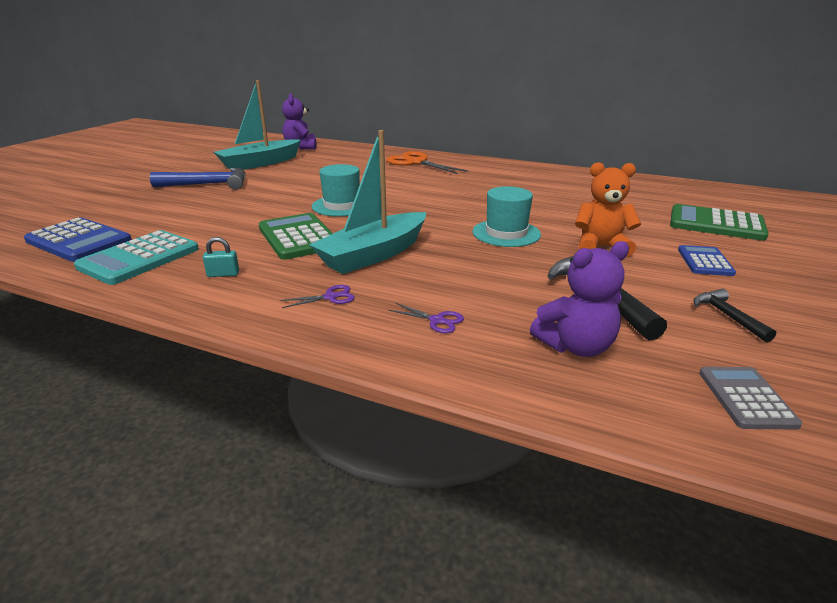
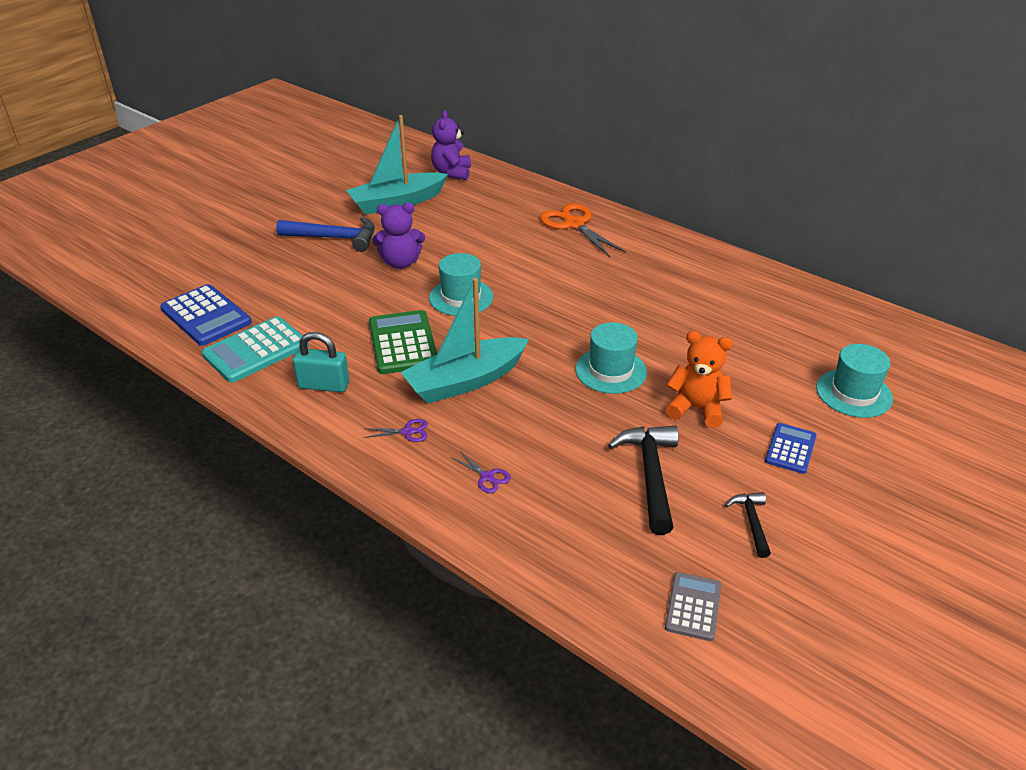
camera: 15 degrees right, 10 degrees up
(223, 274) = (324, 385): turquoise padlock -> turquoise padlock, size x1.78
(576, 346) = (589, 528): purple teddy bear -> purple teddy bear (400, 263)
(716, 224) = (853, 393): green calculator -> turquoise hat

